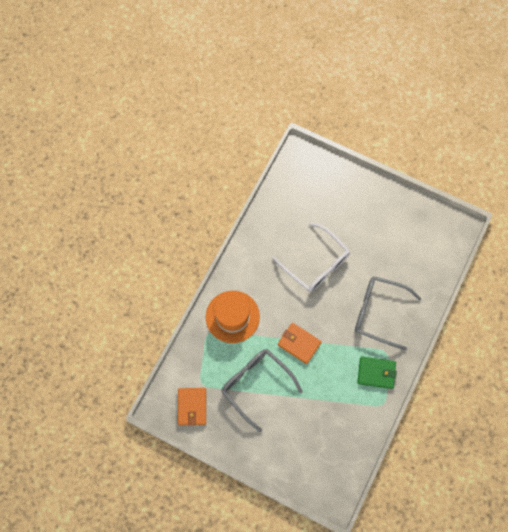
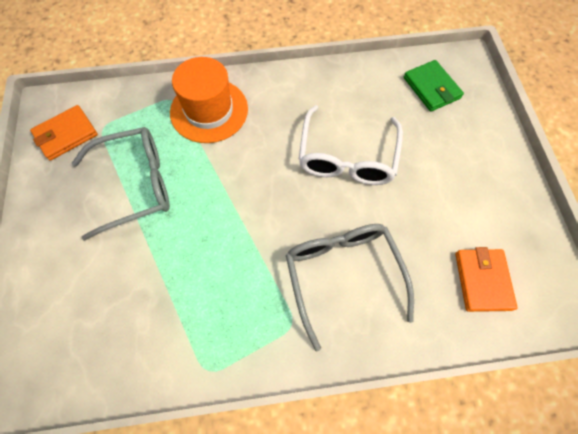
camera: 55 degrees right, 5 degrees down
(256, 385) = (135, 185): grey glasses -> grey glasses turned 60 degrees clockwise
(299, 343) = (224, 201): orange wallet -> orange wallet (482, 280)
(376, 373) = (250, 329): green wallet -> green wallet (431, 88)

